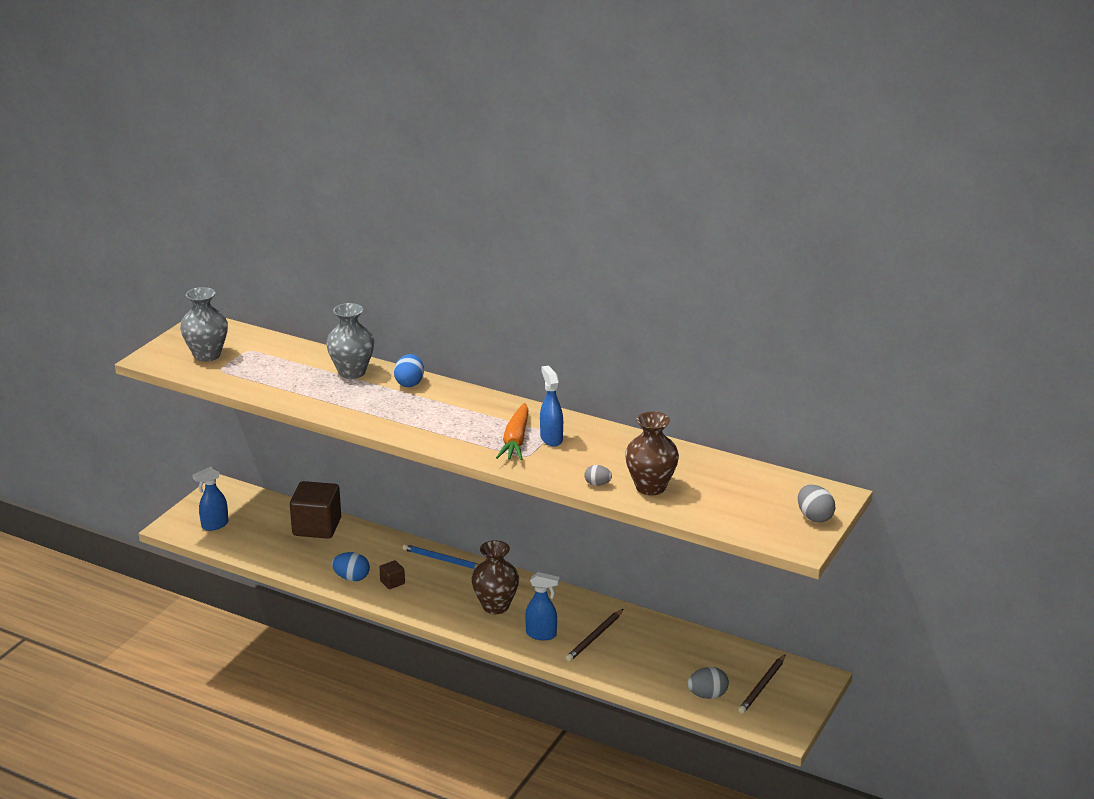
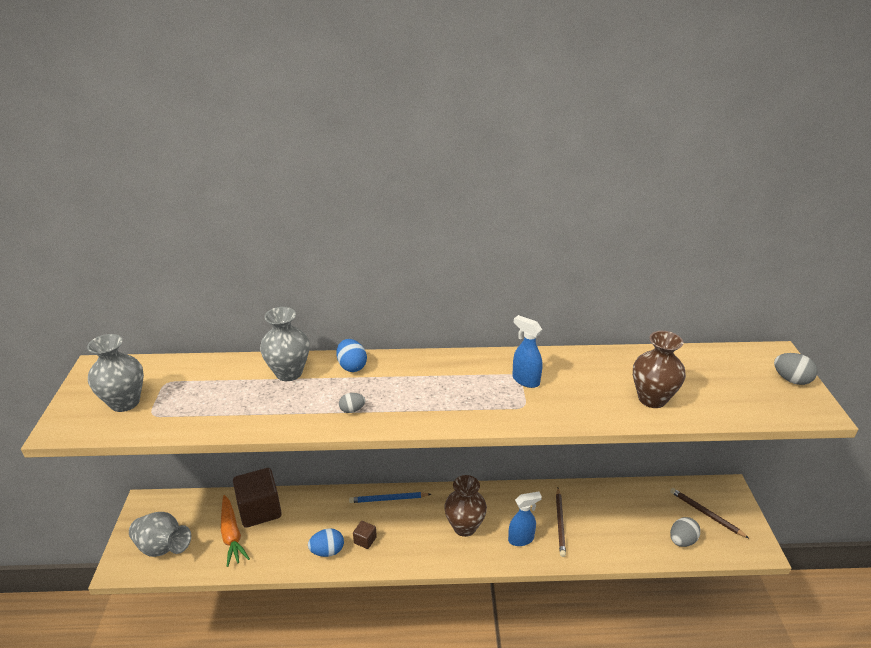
camera: 30 degrees left, 5 degrees up
(214, 525) = (162, 547): blue spray bottle -> grey vase
(516, 440) = (499, 393): orange carrot -> orange carrot (232, 535)
(597, 484) = (611, 412): grey egg -> grey egg (352, 410)
(762, 686) = (706, 514): brown pencil -> brown pencil turned 135 degrees clockwise

